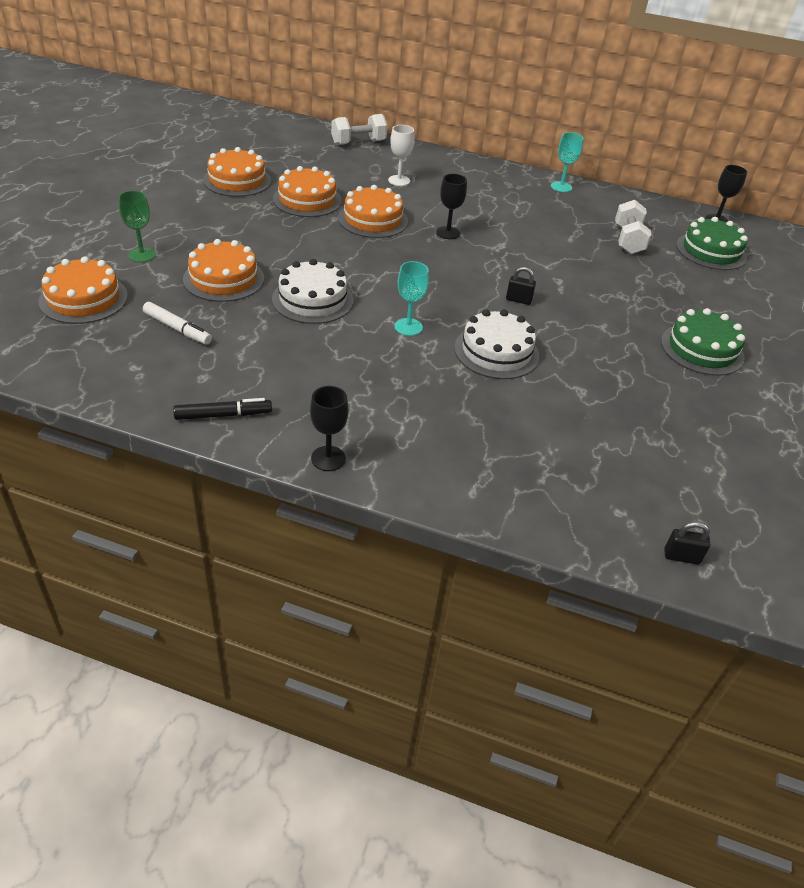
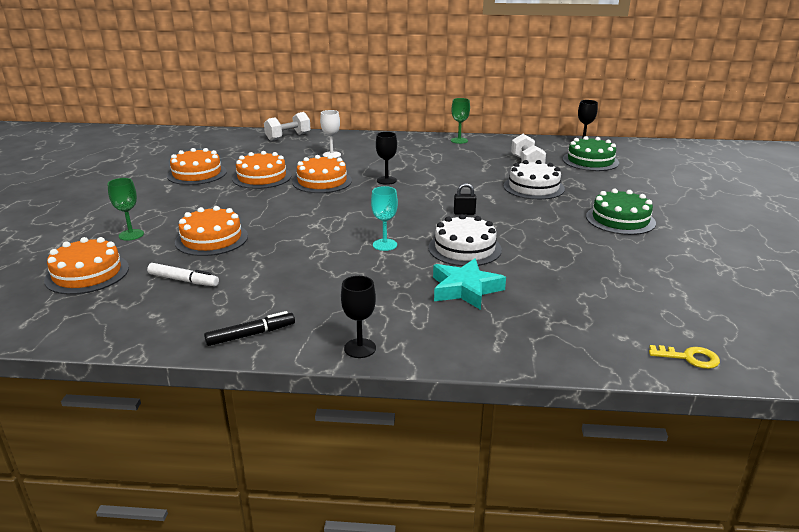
camera: 10 degrees left, 15 degrees down
(312, 299) = (295, 240): white cake -> white cake (533, 187)
(472, 408) = (465, 289): none -> turquoise star
(561, 187) = (459, 140): turquoise goblet -> green goblet
(681, 557) = (689, 358): black padlock -> yellow key

